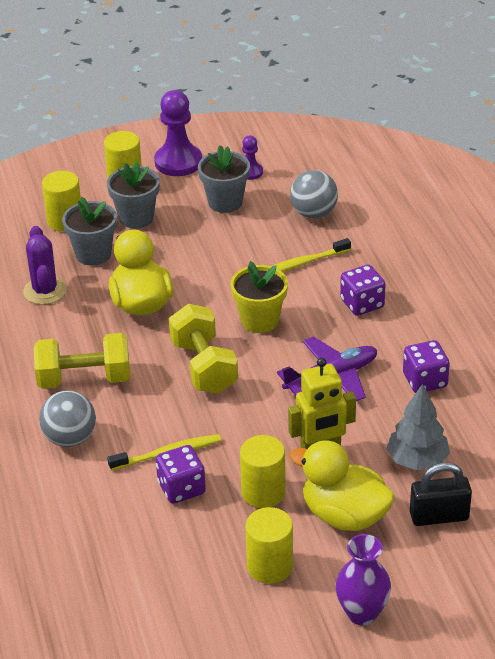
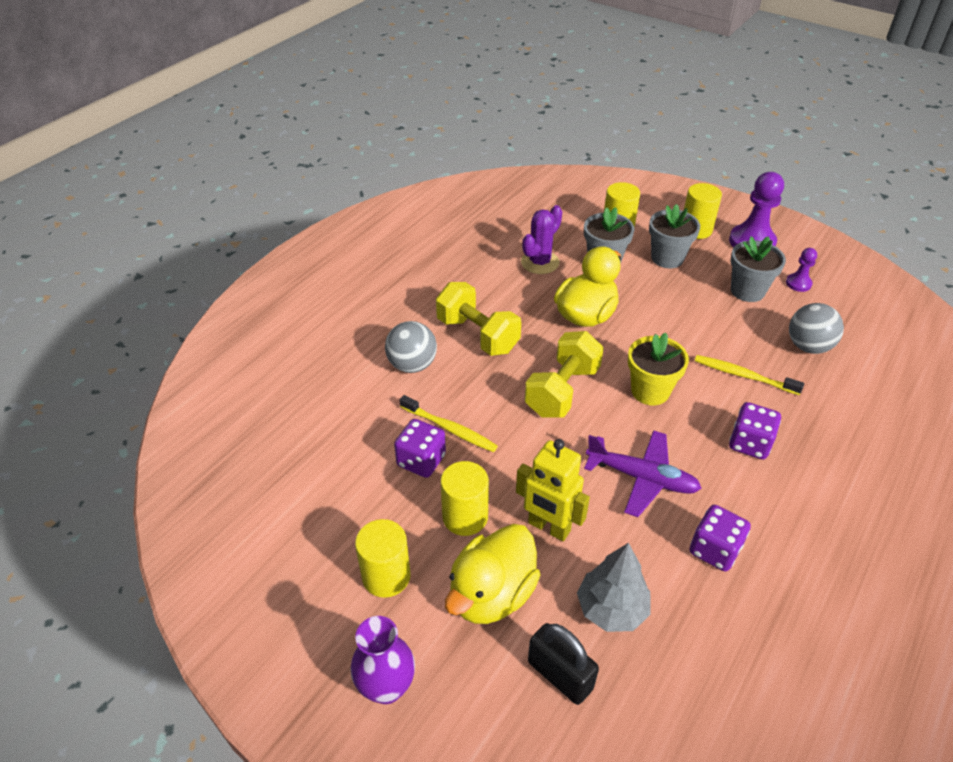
camera: 50 degrees right, 5 degrees up
(344, 515) = (492, 594): yellow duck -> yellow duck turned 135 degrees counterclockwise

